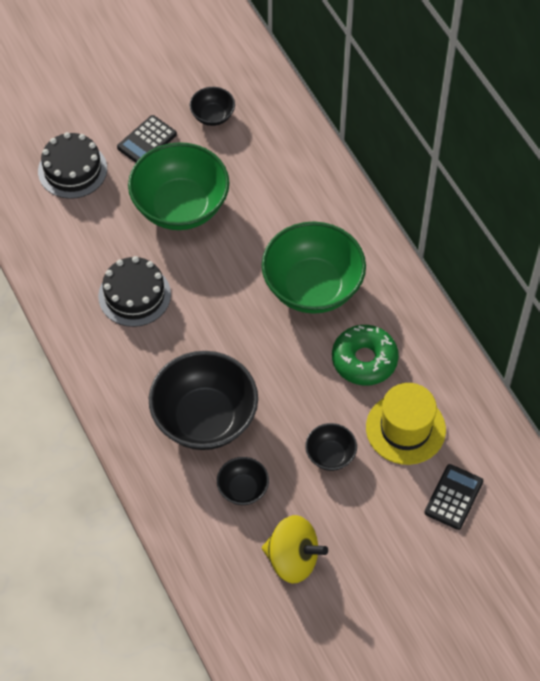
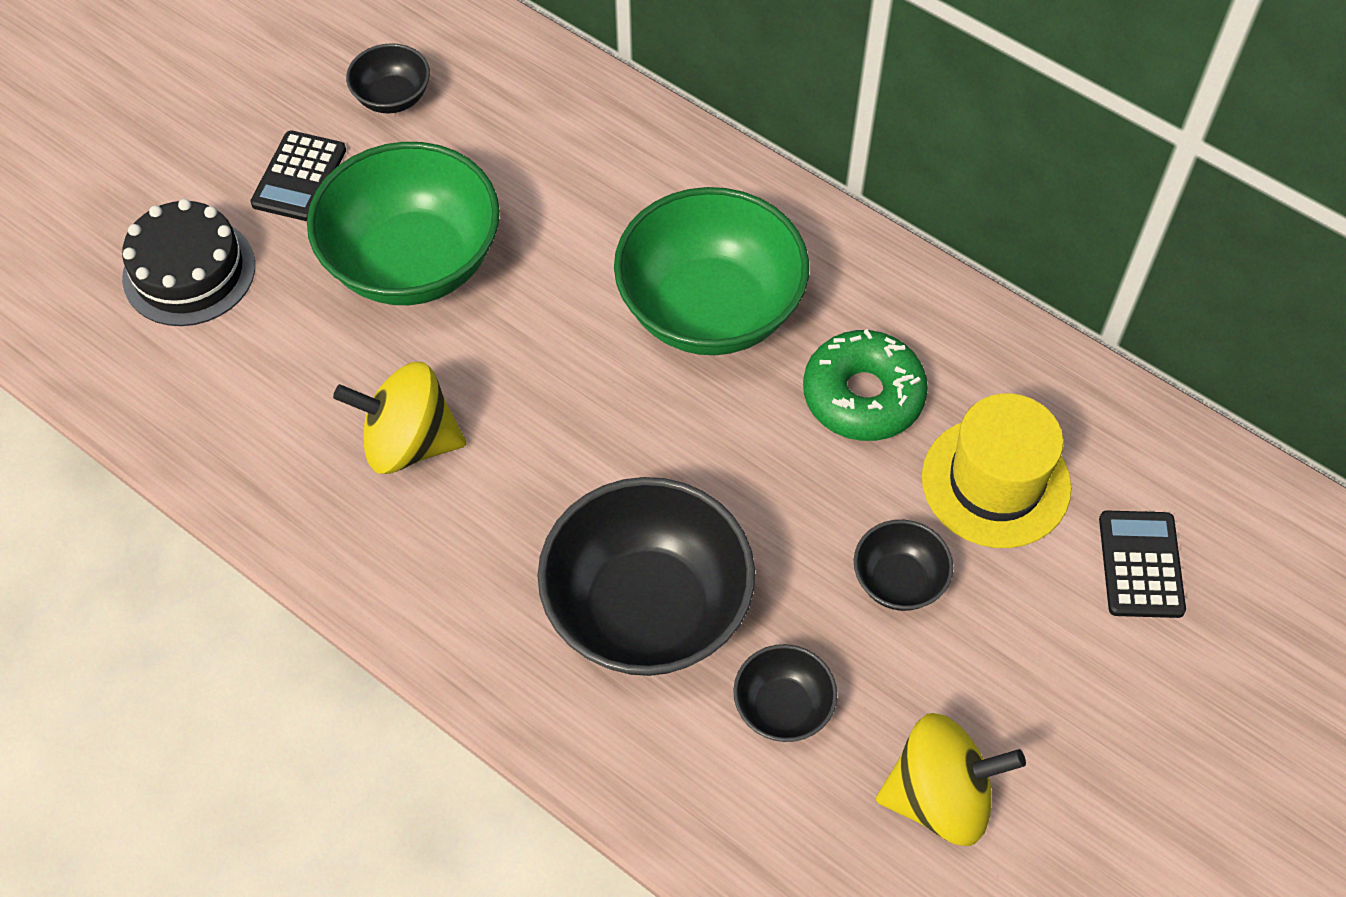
camera: 25 degrees left, 0 degrees up
(134, 295) = (409, 443): black cake -> yellow spinning top

